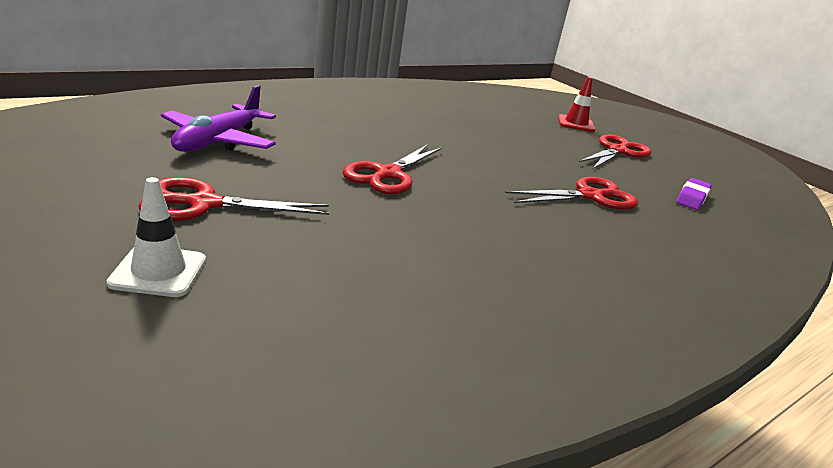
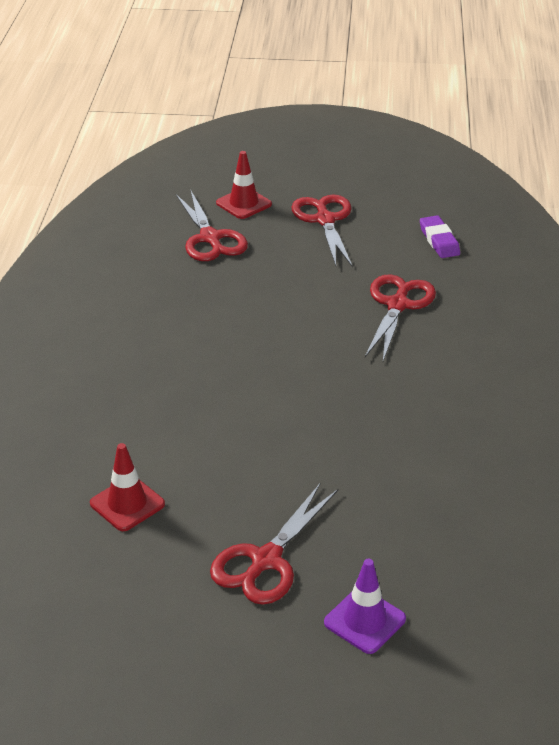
camera: 45 degrees left, 10 degrees up
(158, 271) = (364, 621): white traffic cone -> purple traffic cone
(218, 141) = (127, 504): purple plane -> red traffic cone
(388, 174) = (277, 414): red scissors -> red scissors (210, 238)

